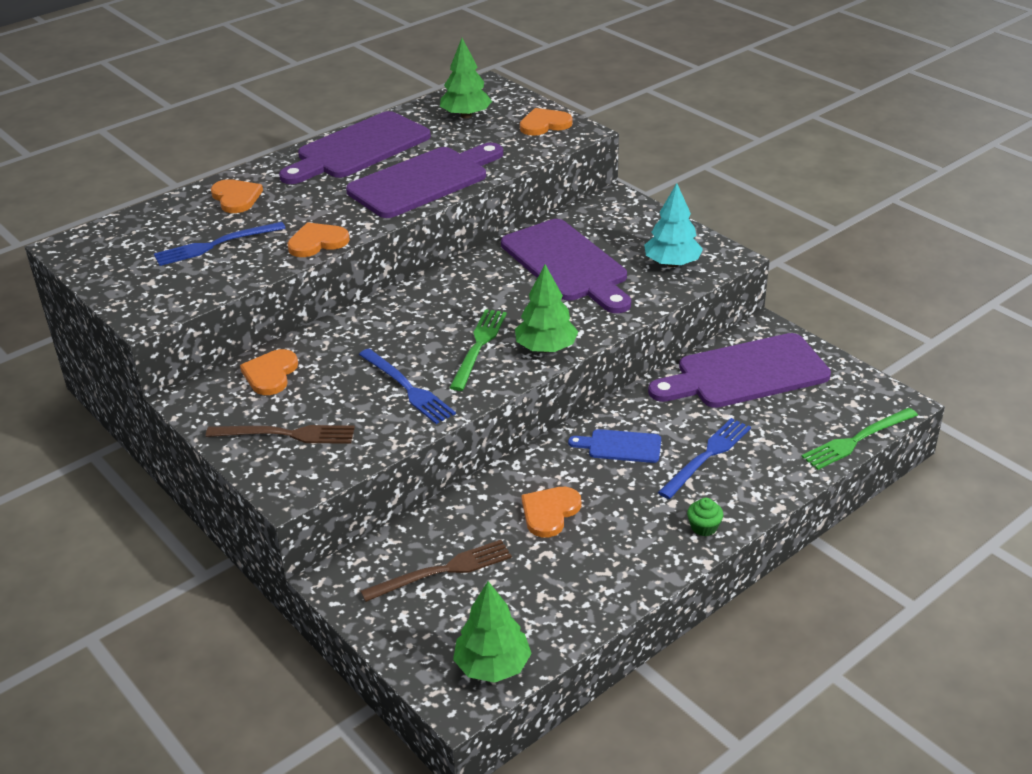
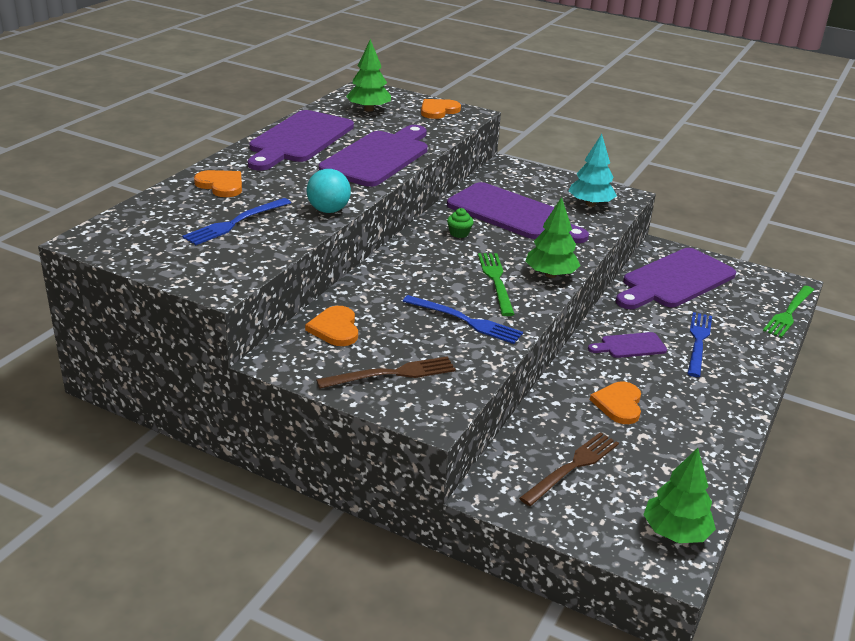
camera: 25 degrees left, 5 degrees down
(317, 242) = (328, 210): orange heart -> turquoise ball
(620, 446) = (630, 346): blue cutting board -> purple cutting board
(704, 527) = (740, 392): green cupcake -> green cupcake (459, 233)

